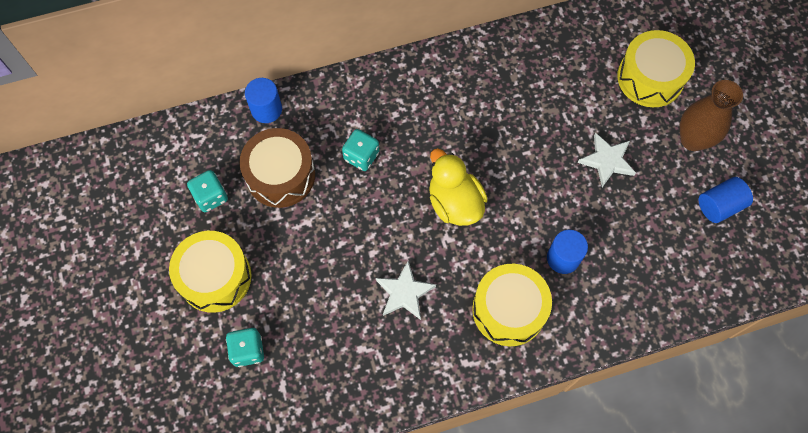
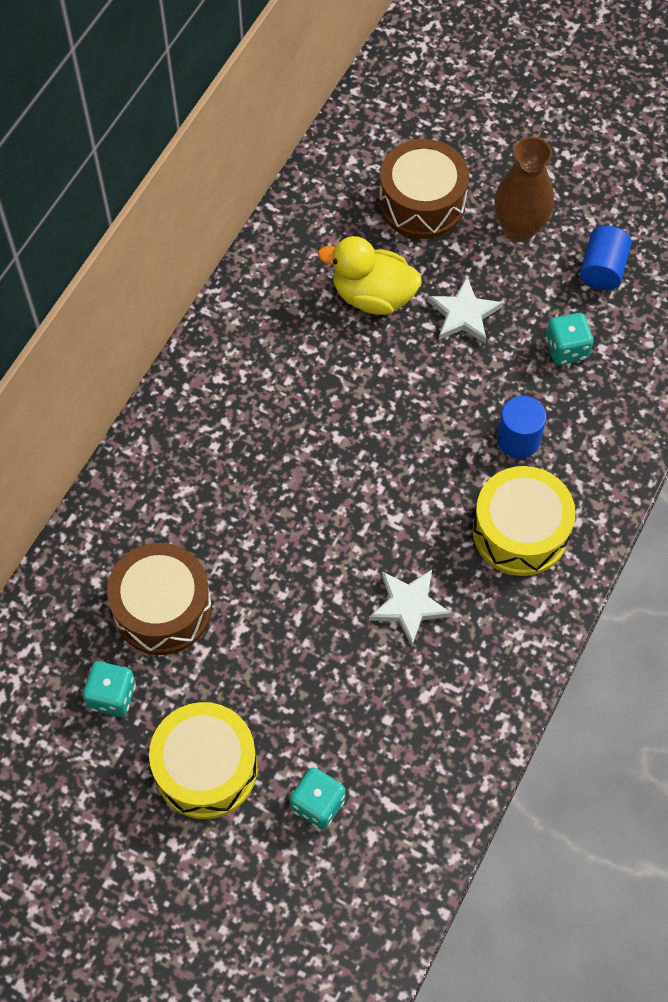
camera: 45 degrees left, 5 degrees down
(266, 109) = (74, 557): blue cylinder -> none
(361, 156) = (225, 516): turquoise dice -> turquoise dice (566, 349)
(454, 203) = (365, 479): yellow duck -> yellow duck (373, 296)
(650, 78) = (422, 202): yellow drum -> brown drum

